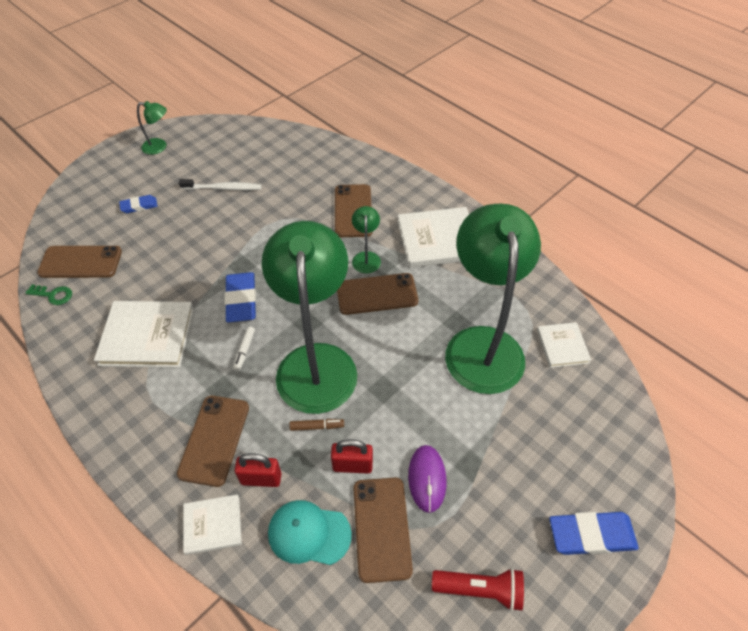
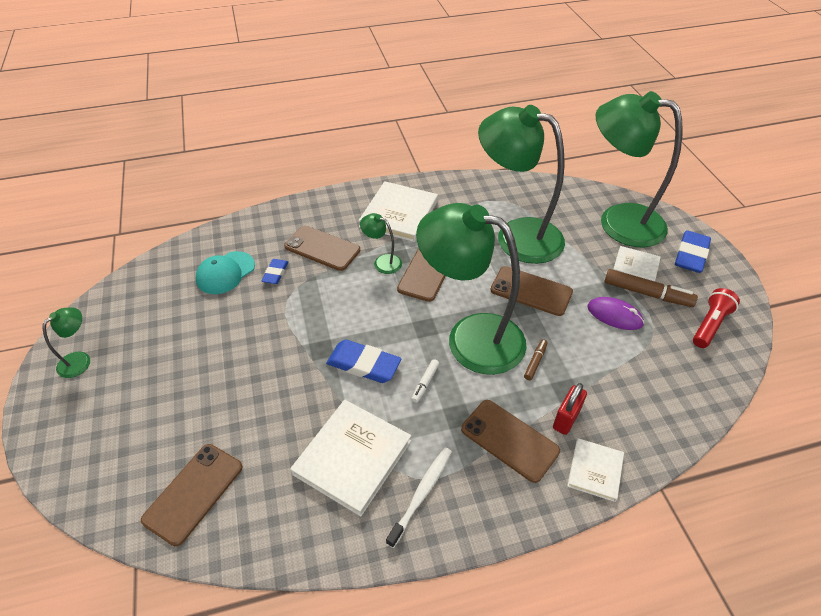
camera: 60 degrees left, 5 degrees down
(53, 295) = (222, 537): green key -> none
(139, 206) = (157, 408): blue eraser -> blue eraser (275, 273)
(223, 188) = (203, 327): white toothbrush -> white toothbrush (422, 494)
(244, 351) = (425, 383): white marker -> white marker turned 75 degrees clockwise
(309, 533) = (630, 405): turquoise cap -> turquoise cap (225, 273)
(352, 465) = (582, 353): red padlock -> none
(381, 528) = (644, 358): brown phone -> brown phone (531, 291)
(484, 502) = (646, 293): none -> brown marker
(562, 346) = (543, 199): white book -> white book (635, 266)
(587, 433) = (618, 221): none -> green lamp

